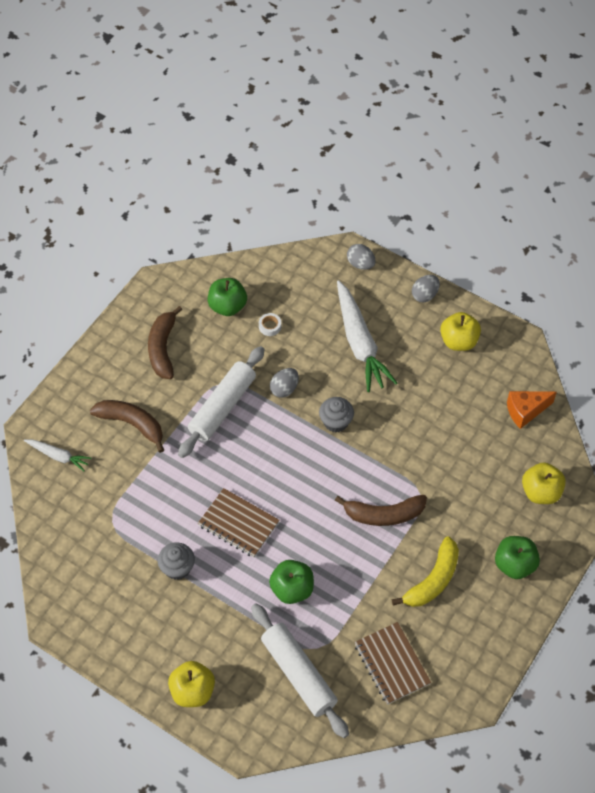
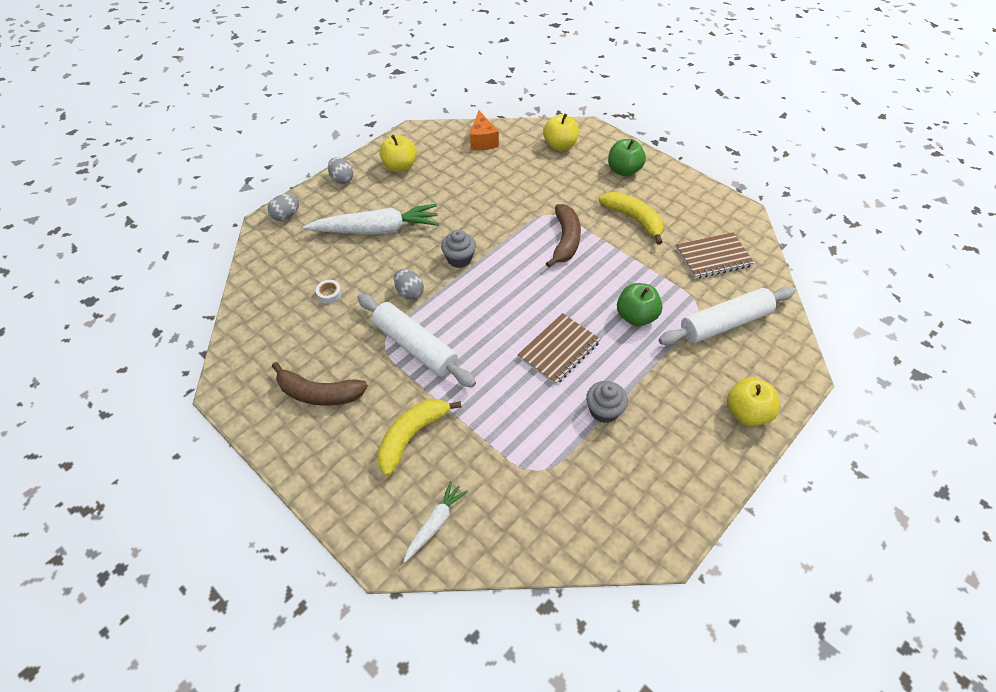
camera: 80 degrees left, 5 degrees down
(132, 424) = (412, 436): brown banana -> yellow banana
(227, 306) = (288, 326): green apple -> none

